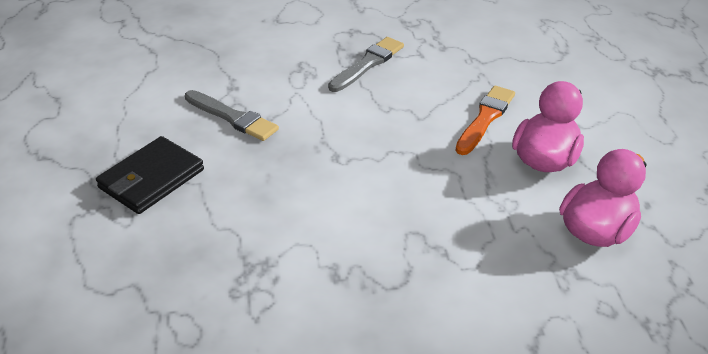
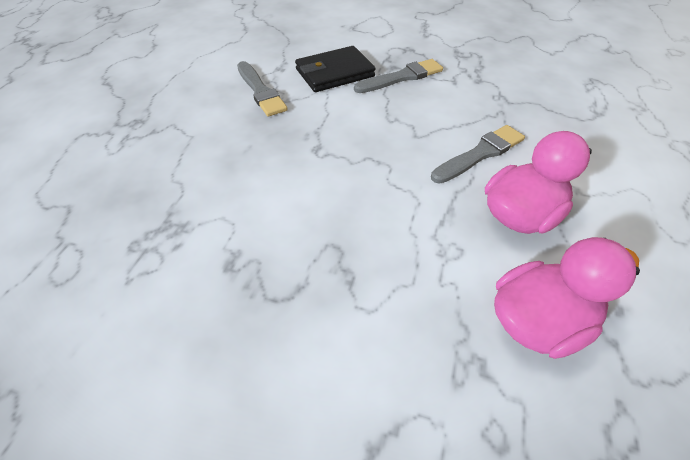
camera: 25 degrees right, 10 degrees up
(151, 179) = (160, 121): black wallet -> black wallet (334, 73)
(485, 118) = (480, 154): orange brush -> grey brush

